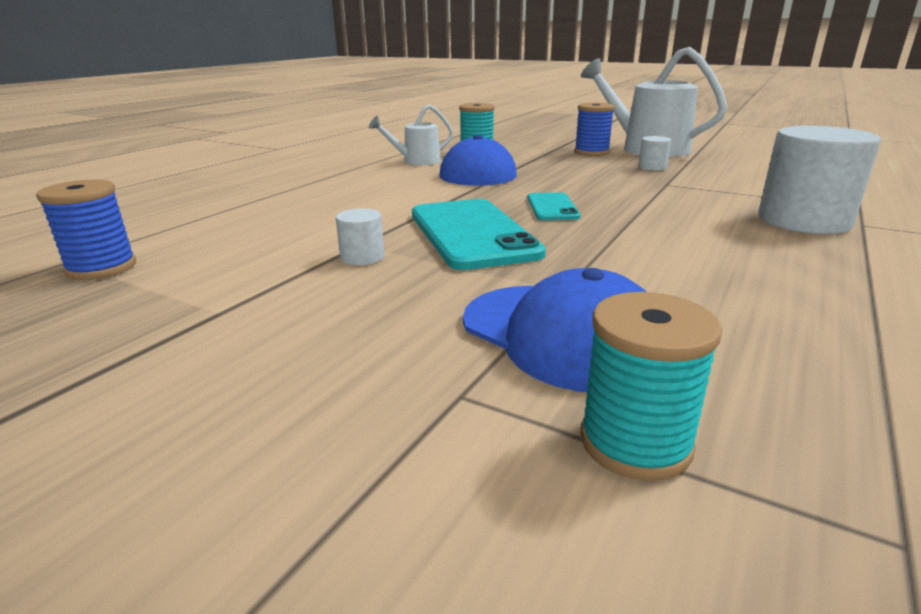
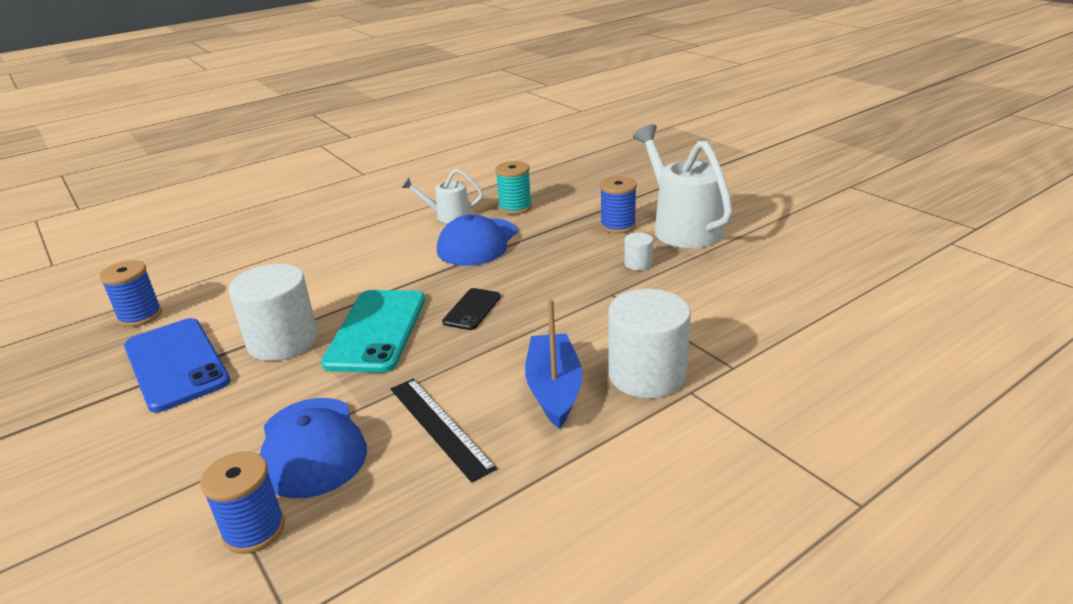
camera: 25 degrees right, 5 degrees up
(225, 299) = (176, 364): none -> blue phone
(362, 257) = (283, 341): white cylinder -> white cylinder, size x2.21
(552, 207) = (472, 309): turquoise phone -> black phone
(635, 442) = (254, 530): turquoise spool -> blue spool
(686, 287) = (440, 426): none -> black ruler
(743, 242) = (554, 389): none -> blue boat

